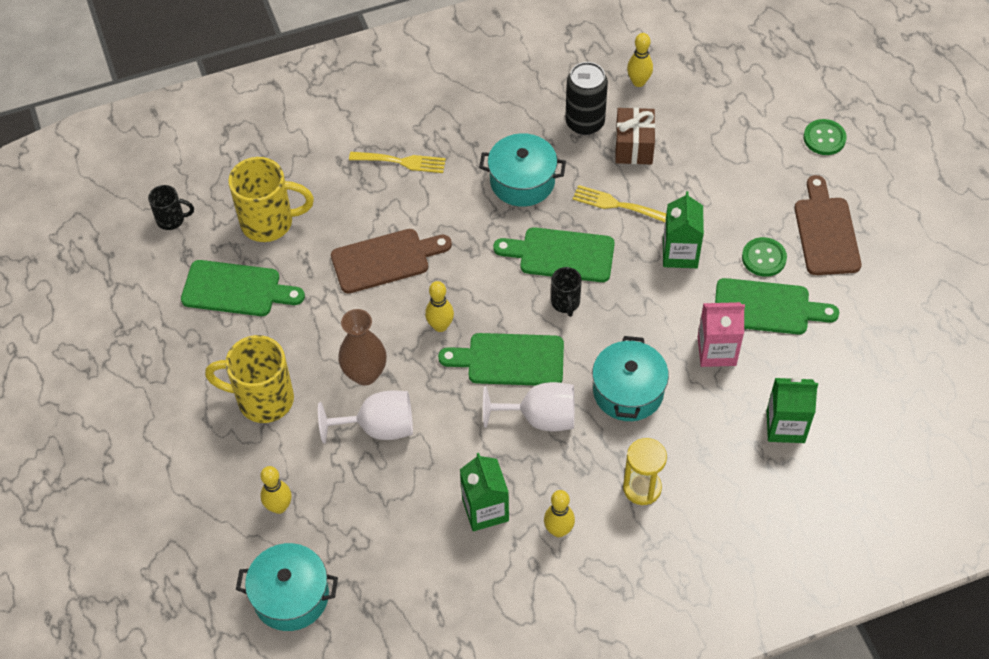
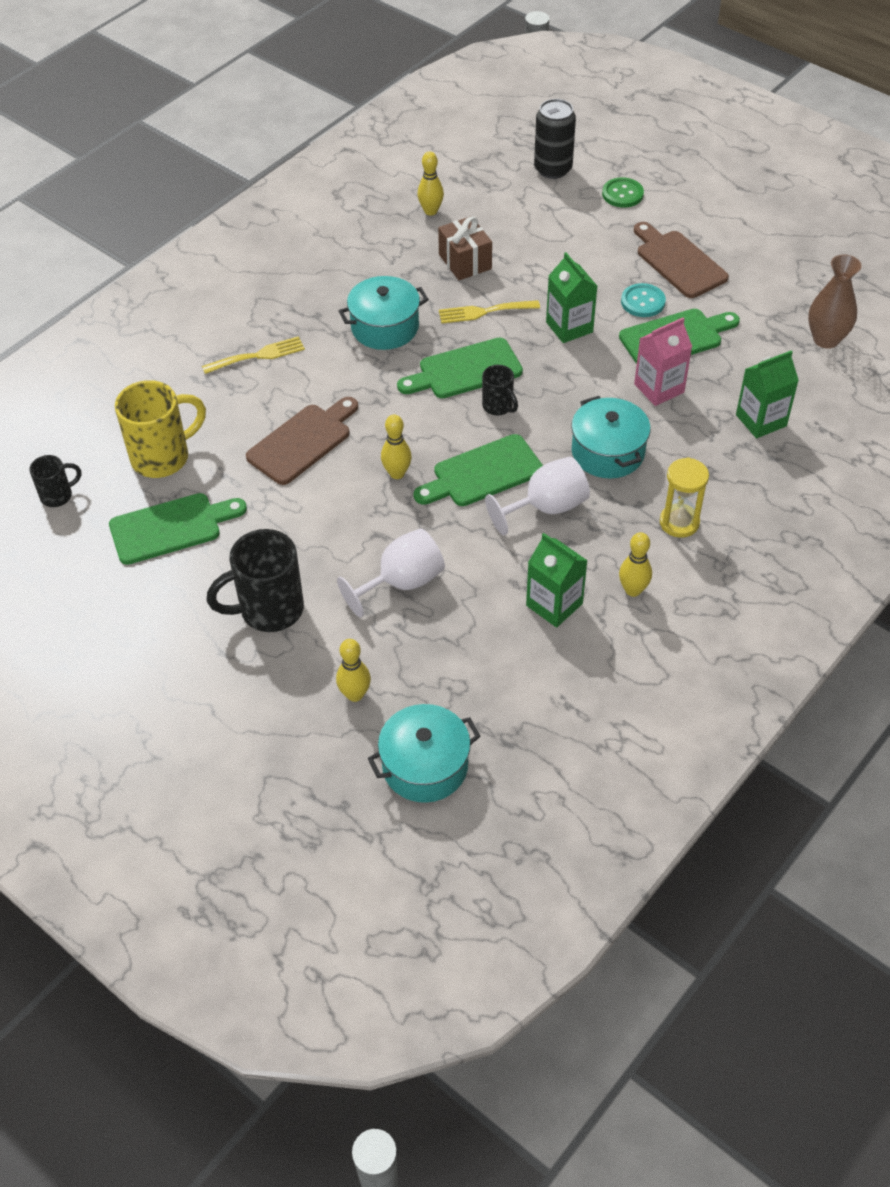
camera: 30 degrees left, 5 degrees down
(263, 399) = (269, 610): yellow mug -> black mug
(365, 374) = (354, 543): brown vase -> brown vase (826, 339)
(585, 122) = (406, 260): black can -> black can (553, 169)
(764, 258) = (643, 302): green button -> turquoise button

